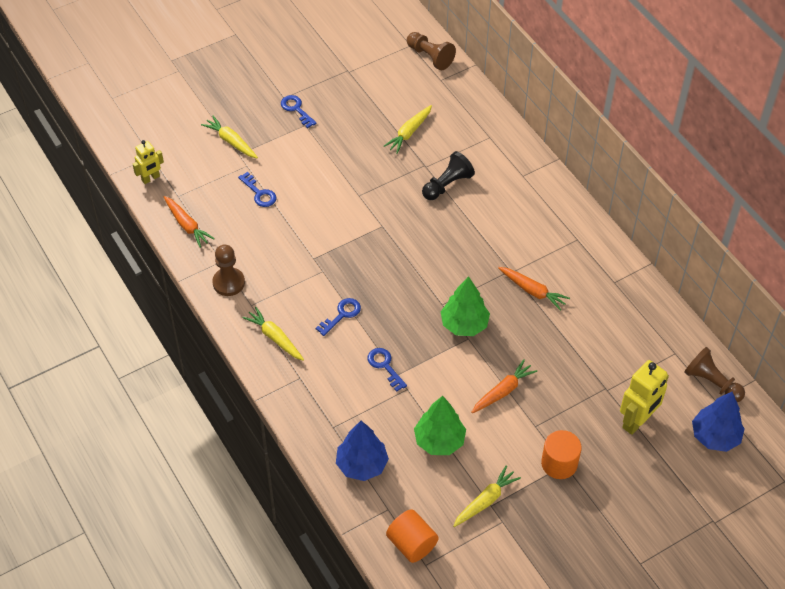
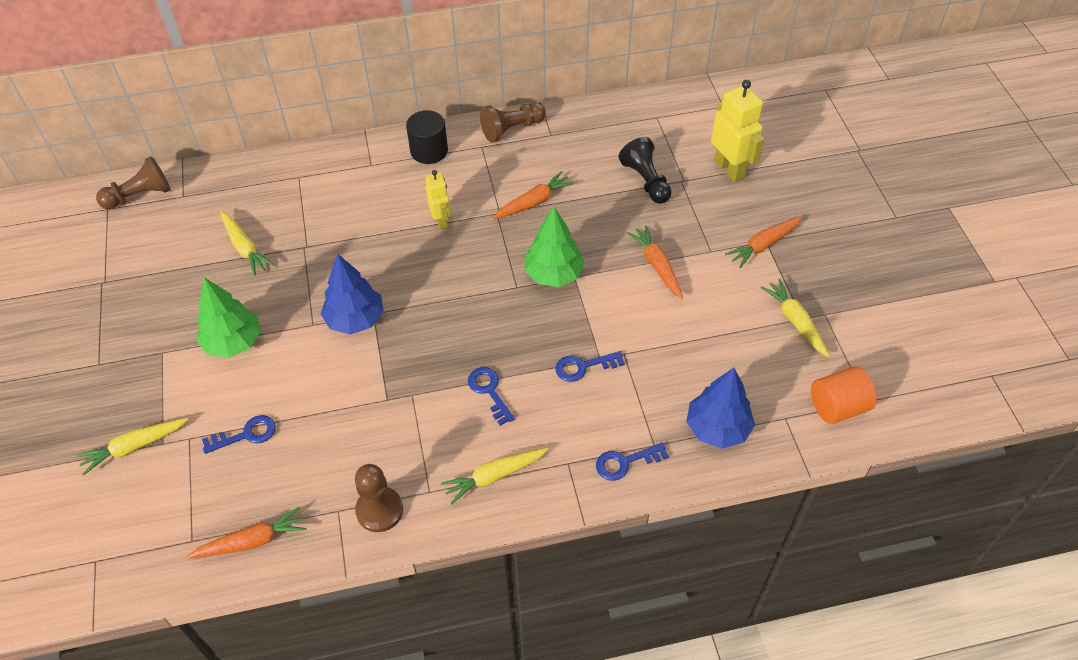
camera: 70 degrees left, 0 degrees up
(150, 178) = (136, 571): yellow robot -> yellow robot (441, 221)
(296, 109) = (129, 355): blue key -> blue key (625, 462)
(439, 441) = (705, 342): green tree -> green tree (233, 342)
(447, 185) = (346, 234): black pawn -> black pawn (646, 181)
(555, 207) = (429, 151): none -> black cylinder
(559, 463) = (763, 245): orange cylinder -> orange carrot
(712, 383) = (701, 102): brown pawn -> brown pawn (512, 129)
(715, 436) = (763, 119): blue tree -> blue tree (355, 319)

